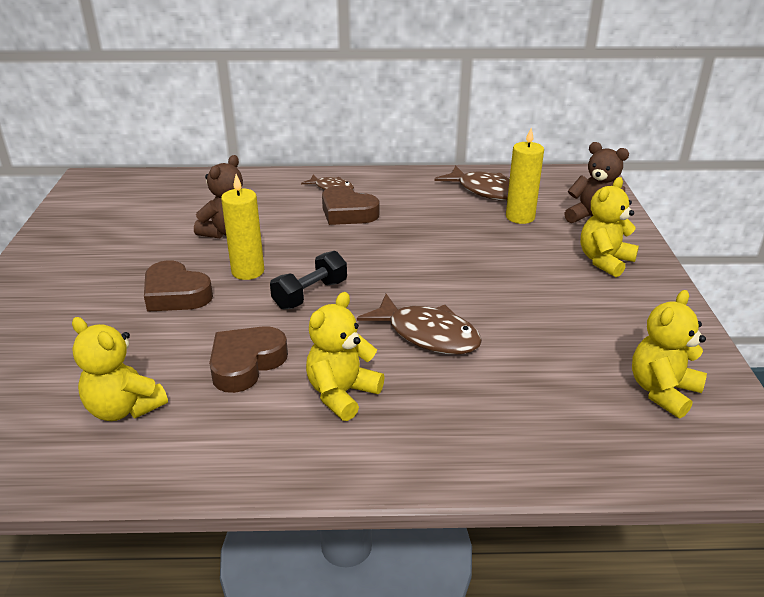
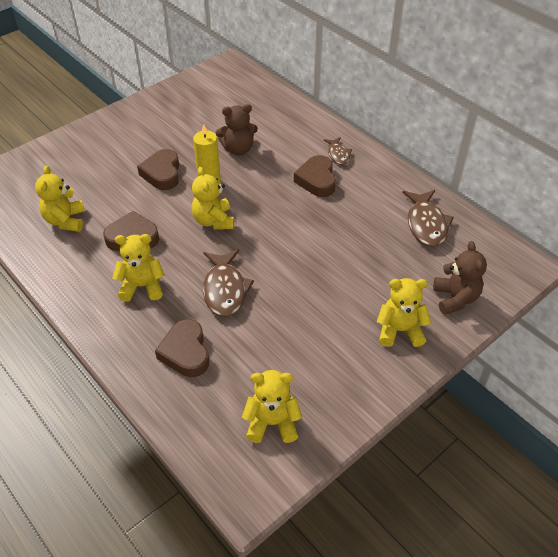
camera: 50 degrees right, 15 degrees up
(310, 294) = (213, 221): black dumbbell -> yellow teddy bear
(494, 408) = (185, 352): none -> brown heart
(520, 217) = (409, 259): yellow candle -> none

